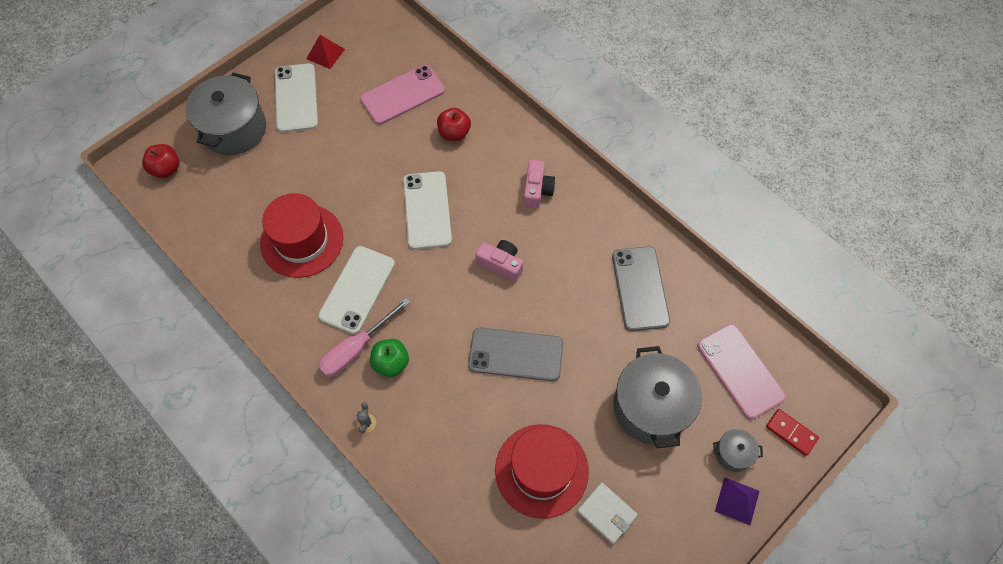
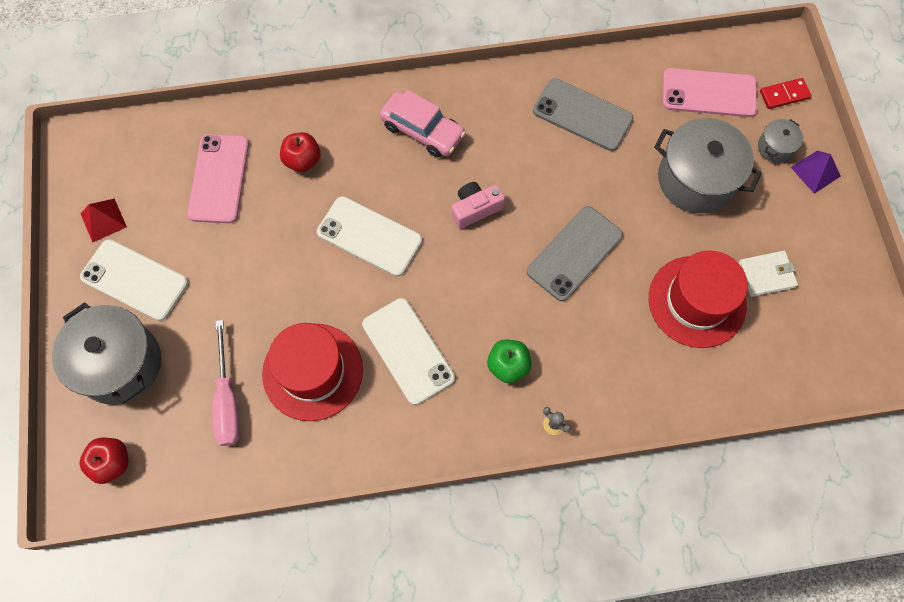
camera: 55 degrees left, 5 degrees up
(356, 348) = (471, 388): pink screwdriver -> pink screwdriver (227, 400)
(537, 190) = (422, 130): pink camera -> pink car

